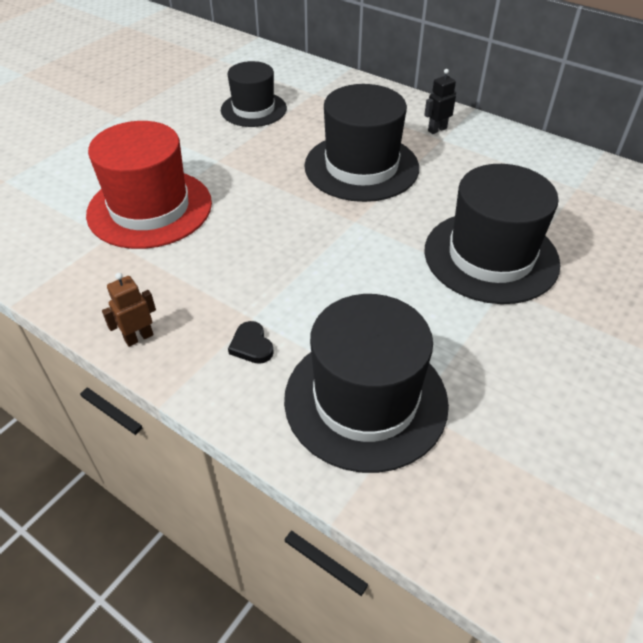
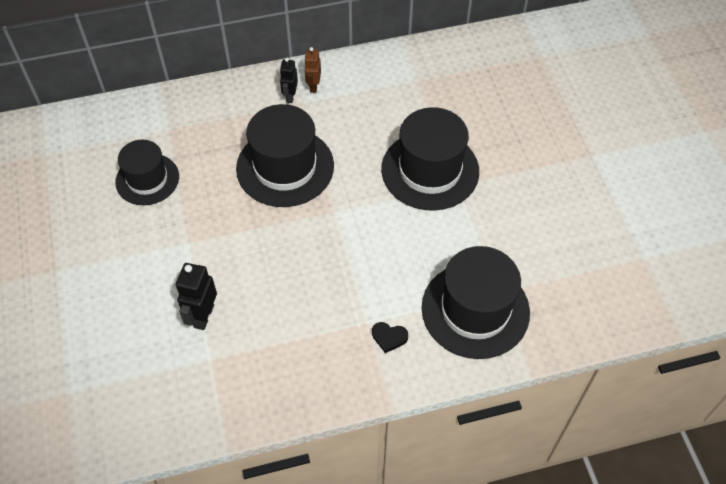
camera: 50 degrees left, 10 degrees up
(139, 337) = (328, 392): brown robot -> brown robot (313, 86)
(150, 208) = (203, 316): red hat -> black robot

